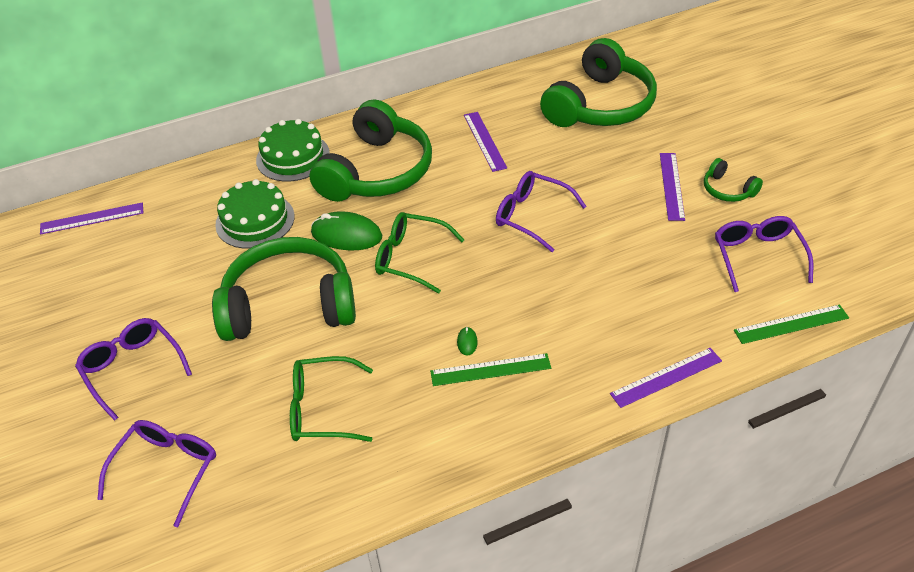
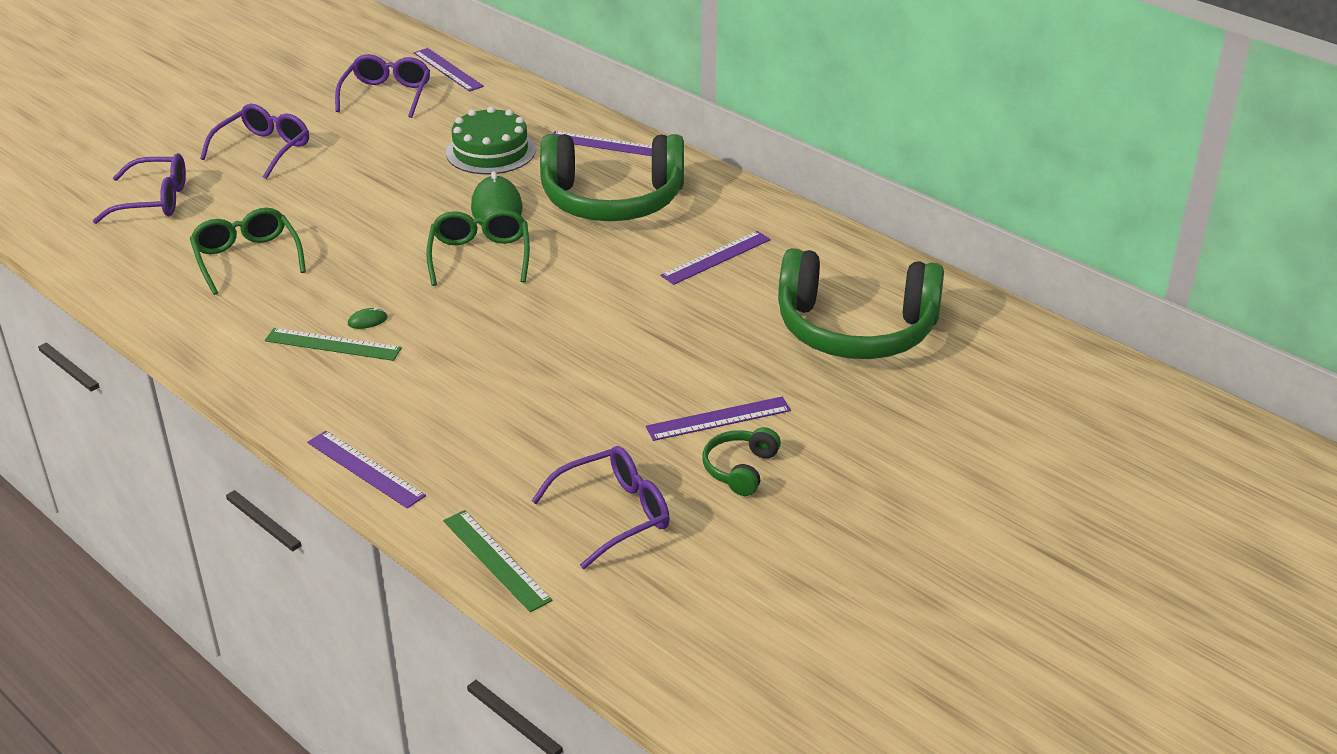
camera: 65 degrees right, 10 degrees down
(289, 305) = (377, 204): green headphones -> none
(293, 157) = (605, 144): green cake -> purple ruler
(490, 370) = (333, 344): green ruler -> green ruler turned 45 degrees counterclockwise
(531, 216) = (595, 320): purple glasses -> purple glasses (387, 95)

